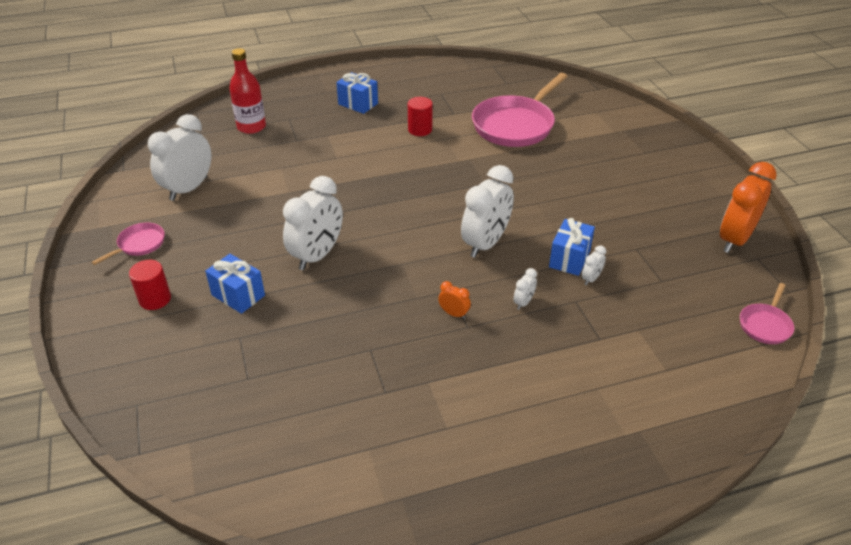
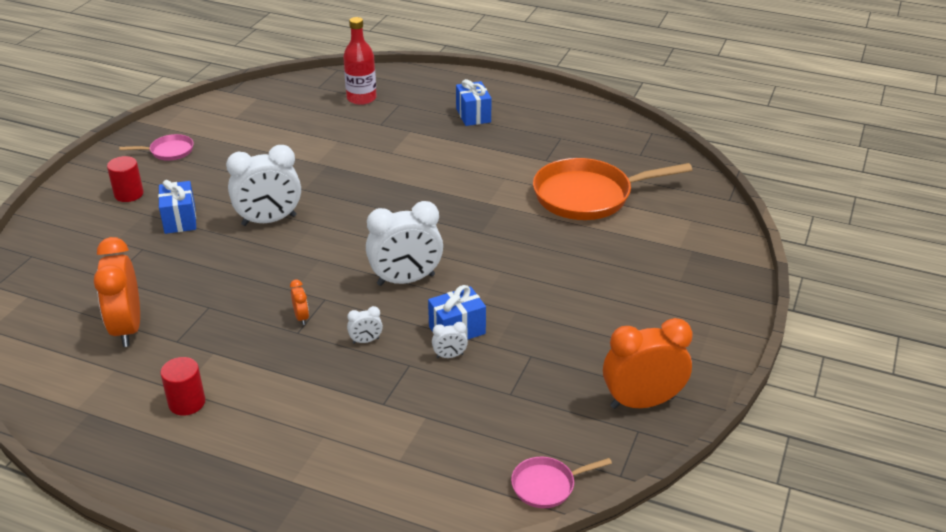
camera: 40 degrees right, 5 degrees down
(188, 189) = (252, 126): white clock -> none
(328, 409) = (127, 328): none -> orange clock
(420, 130) = (493, 161): red cylinder -> red cylinder (187, 403)
(516, 125) = (588, 196): pink pan -> orange pan

